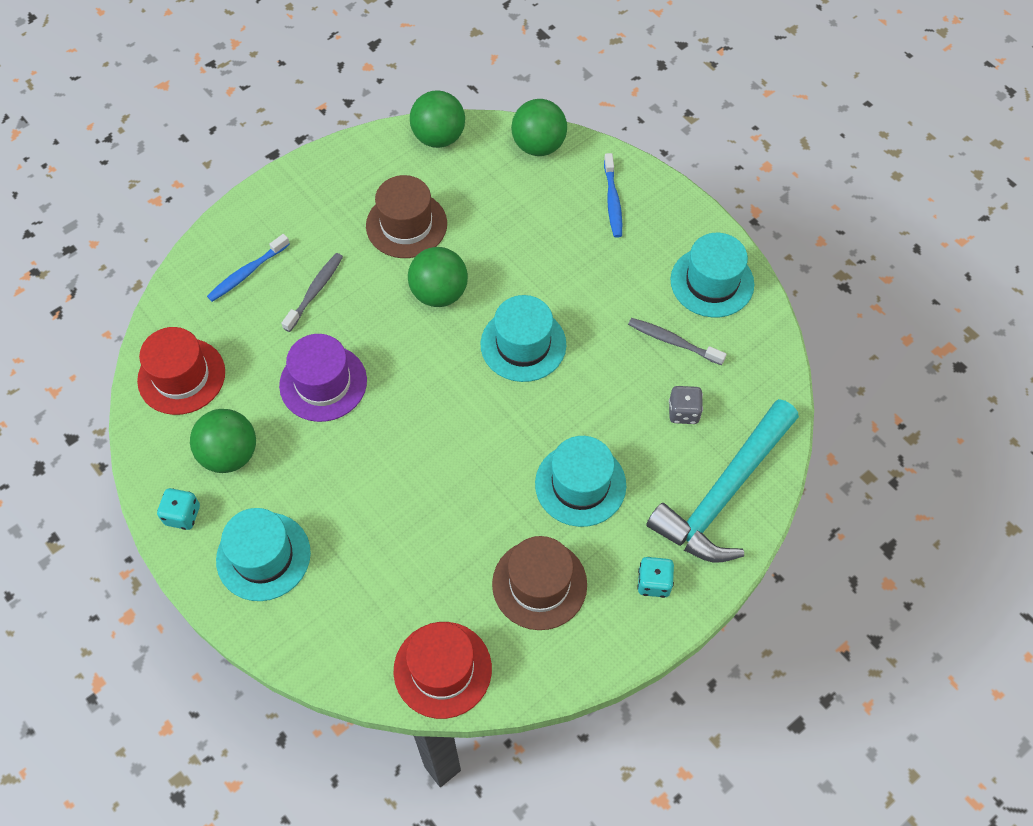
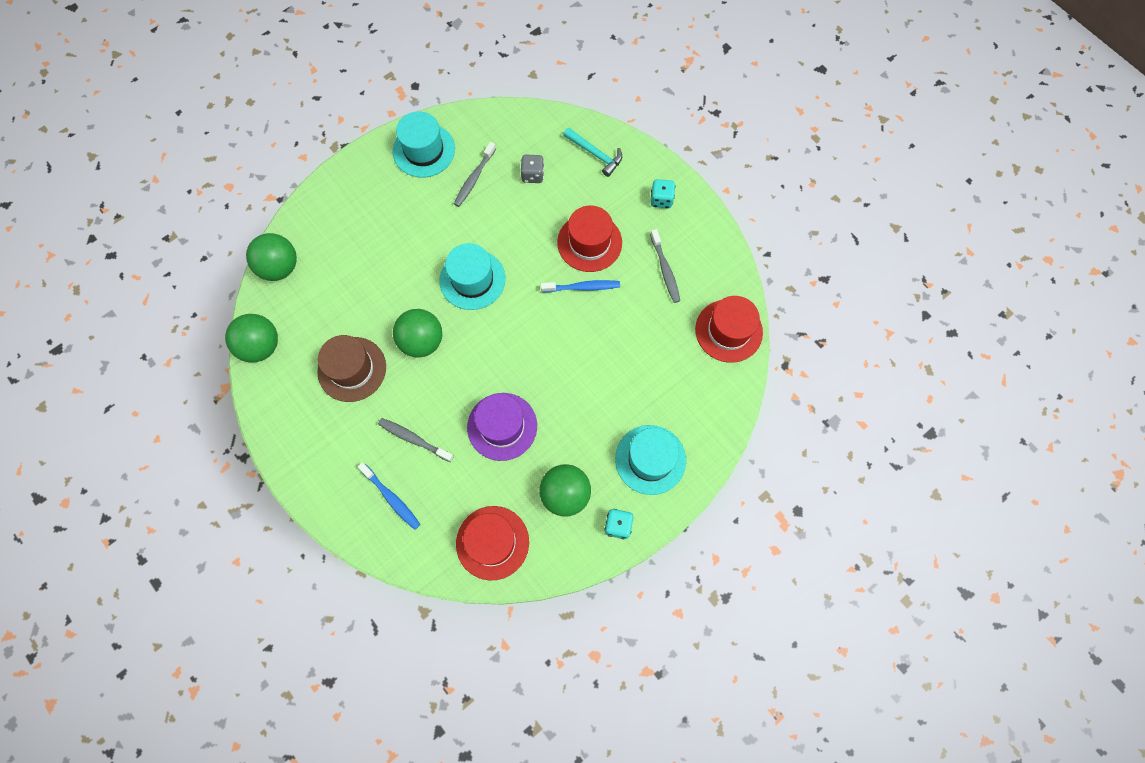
camera: 90 degrees left, 10 degrees up
(539, 584) = (665, 270): brown hat -> grey toothbrush
(580, 484) = (589, 242): turquoise hat -> red hat
(612, 201) = (342, 214): blue toothbrush -> blue toothbrush (582, 287)
(724, 493) = (595, 154): turquoise hammer -> turquoise hammer, size x0.49

